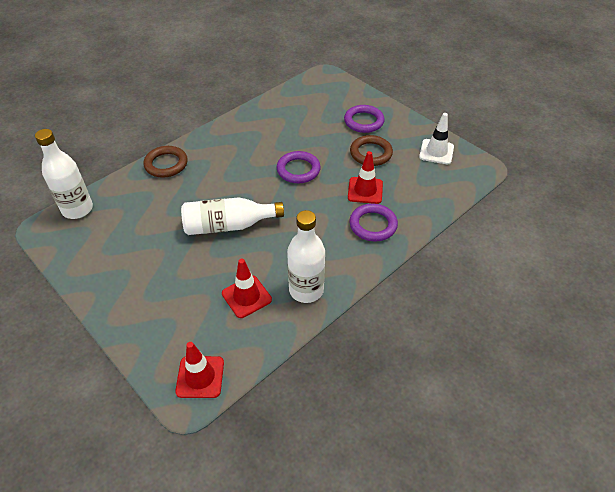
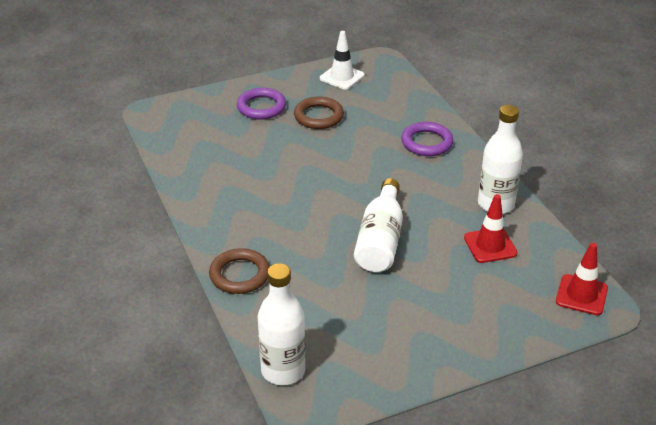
camera: 70 degrees left, 10 degrees down
(298, 170) = (316, 171): purple ring -> none
(365, 190) = (374, 135): red traffic cone -> none

